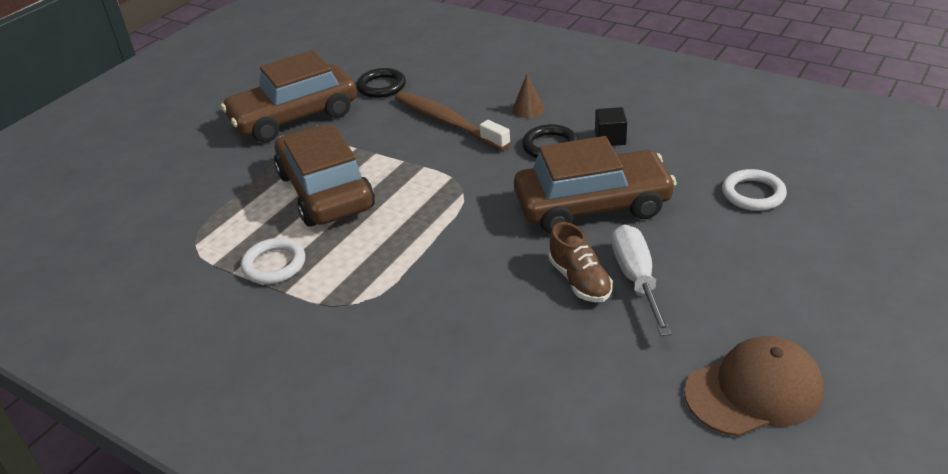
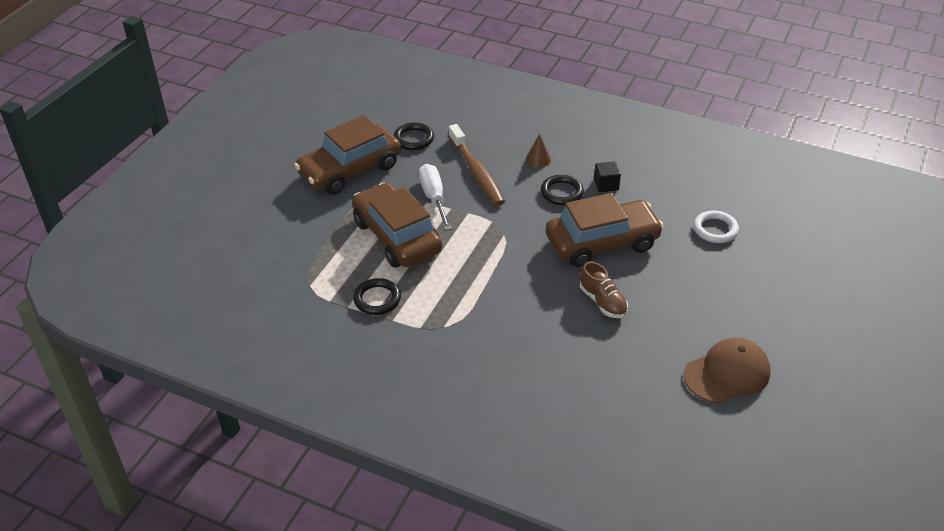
camera: 10 degrees left, 5 degrees up
(274, 265) = (377, 299): white ring -> black ring
(447, 122) = (477, 172): brown toothbrush -> brown toothbrush turned 150 degrees counterclockwise
(636, 279) = (642, 299): white screwdriver -> white screwdriver (434, 198)

